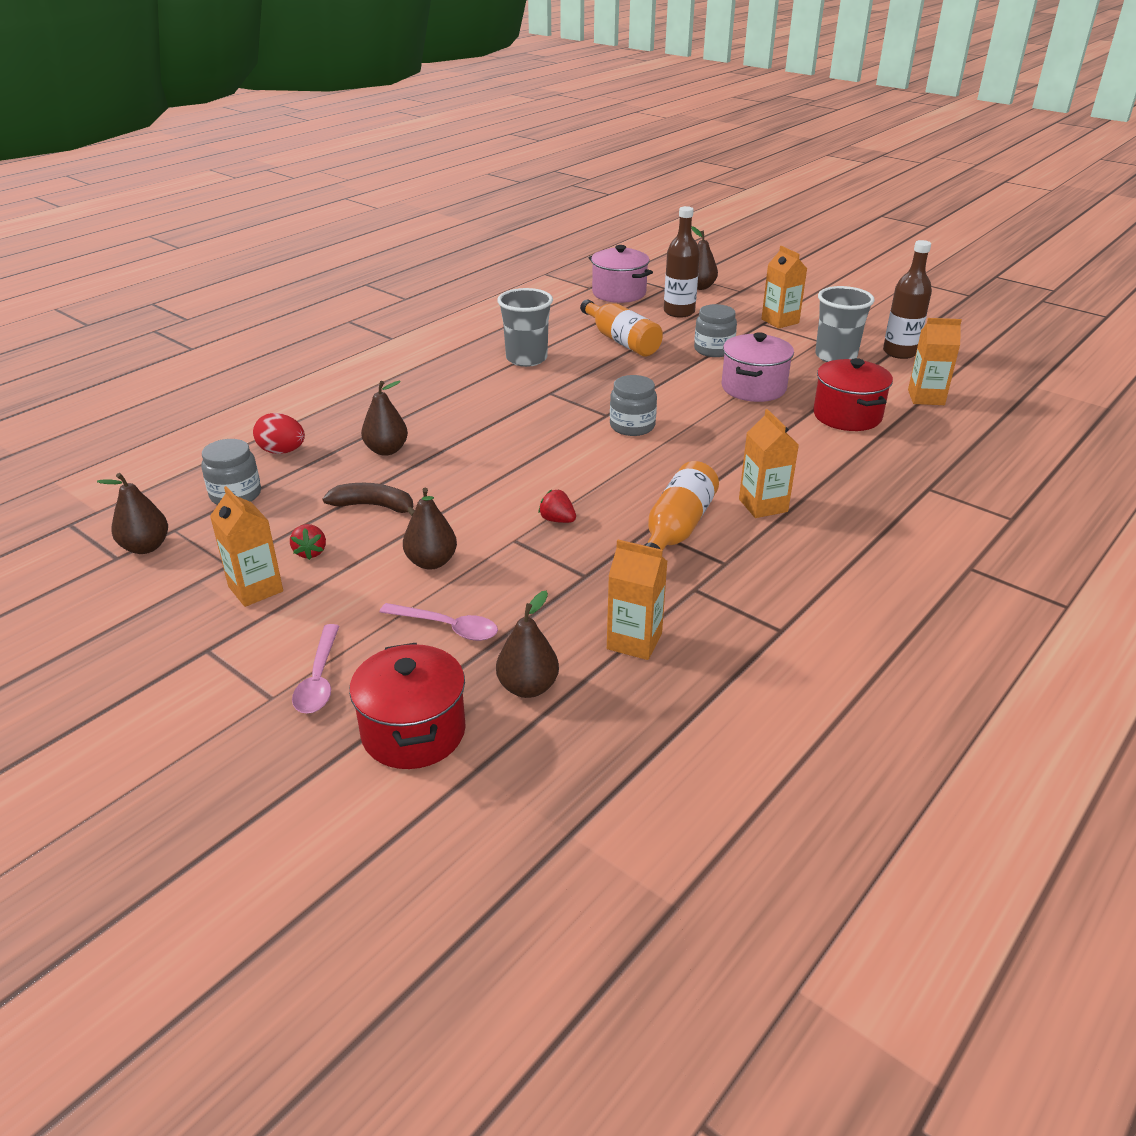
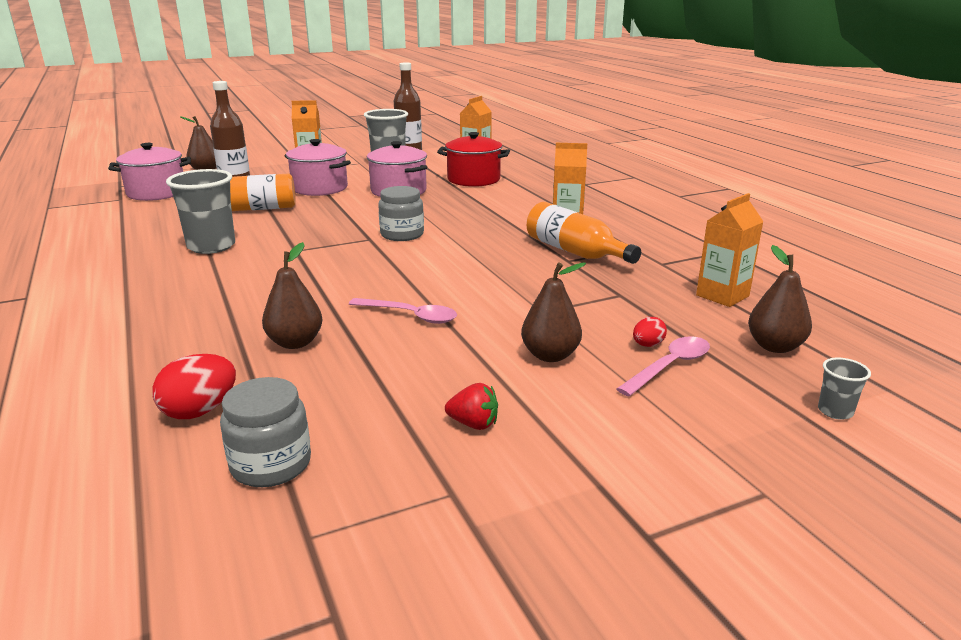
camera: 65 degrees left, 10 degrees down
(145, 547) = (332, 575): brown pear -> none
(255, 589) = (527, 476): orange carton -> none
(319, 679) = (736, 454): pink spoon -> pink spoon (410, 316)
(374, 506) = (410, 369): brown banana -> none
(413, 732) = (835, 411): red pot -> grey cup
(482, 609) = (647, 345): none -> red egg
(557, 520) = (524, 288): red strawberry -> none
(713, 350) = (320, 188): grey jar -> pink pot

